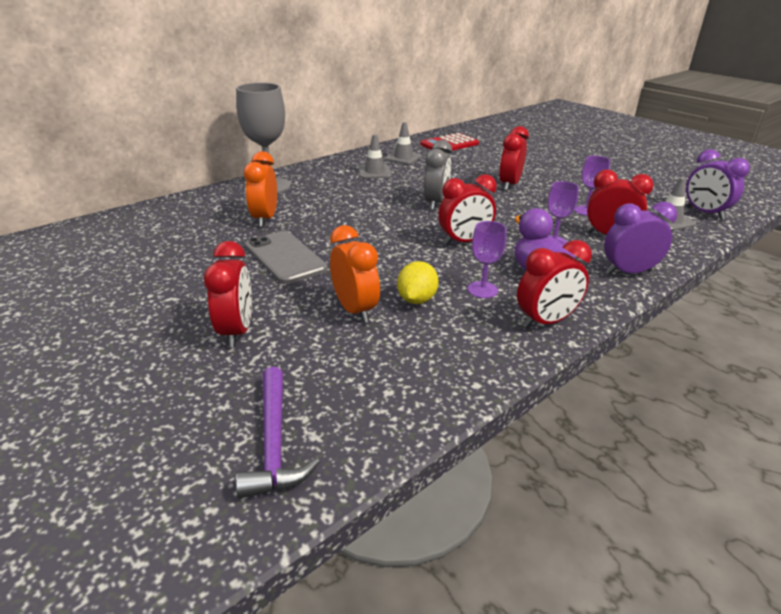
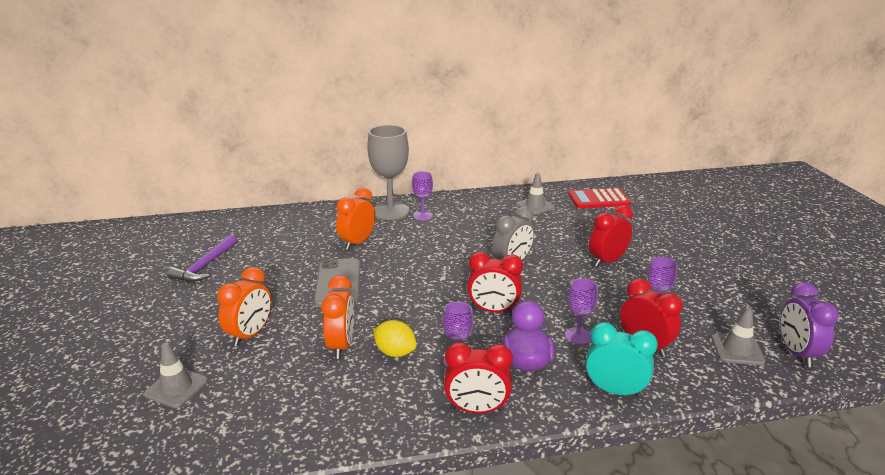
camera: 30 degrees right, 5 degrees down
(237, 331) = (250, 334): red clock -> orange clock
(274, 442) = (197, 424): purple hammer -> purple hammer (205, 266)
(307, 184) = (422, 216): none -> purple goblet
(374, 172) = (491, 216): grey traffic cone -> grey traffic cone (176, 387)
(416, 299) = (395, 352): yellow lemon -> yellow lemon turned 75 degrees clockwise
(628, 272) = (614, 391): purple clock -> turquoise clock

